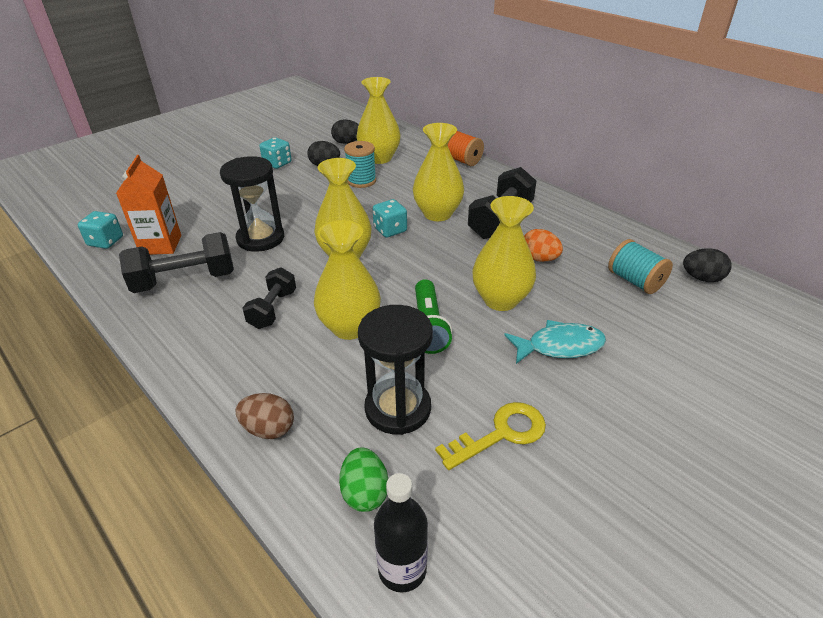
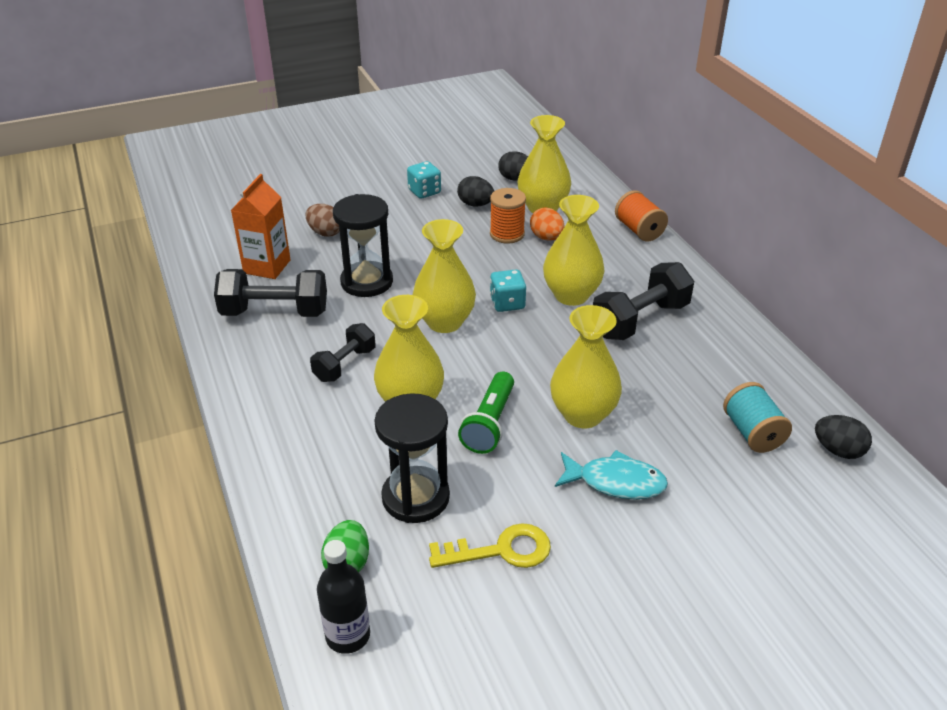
camera: 20 degrees right, 0 degrees up
(105, 241) = (217, 250): turquoise dice -> none
(268, 429) = (290, 482): brown egg -> brown egg (325, 233)
(361, 181) = (507, 234): turquoise spool -> orange spool
(539, 259) = (656, 378): orange egg -> orange egg (546, 238)

